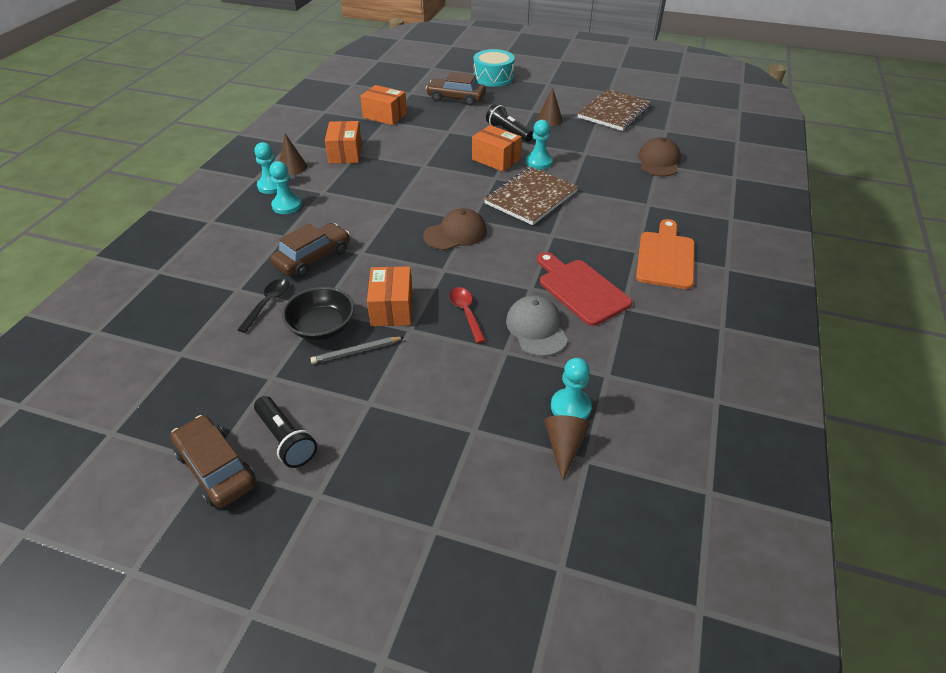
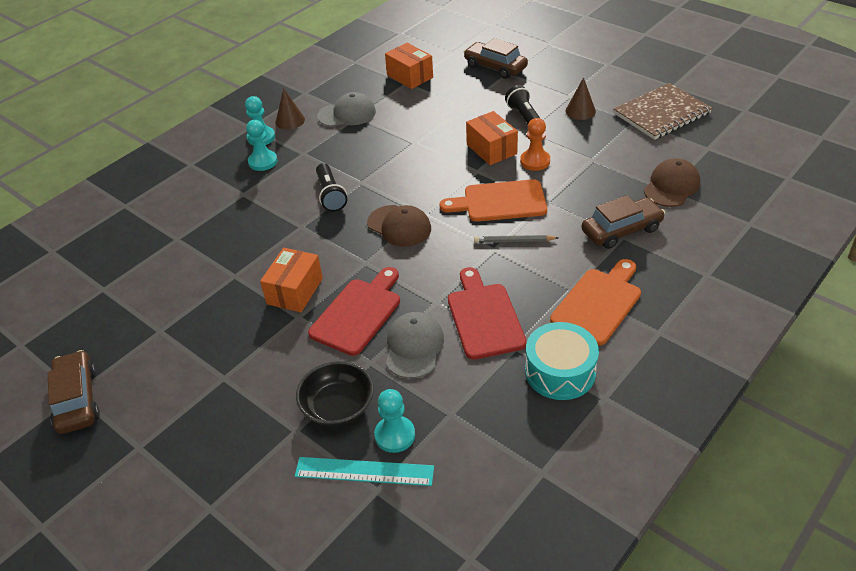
camera: 25 degrees right, 0 degrees up
(268, 303) = (194, 259): black spoon -> none
(286, 439) = (141, 391): black flashlight -> black flashlight (330, 195)
(313, 258) = (255, 222): brown car -> brown car (621, 230)
(322, 327) = (225, 294): black bowl -> black bowl (338, 406)
(345, 153) = (347, 114): orange box -> grey cap
(356, 351) = (240, 326): grey pencil -> grey pencil (513, 241)
(455, 233) = (399, 226): brown cap -> brown cap turned 45 degrees clockwise
(466, 313) = (358, 313): red spoon -> red cutting board
(493, 77) = (551, 47): turquoise drum -> turquoise drum (560, 371)
(531, 198) = (500, 202): brown notebook -> orange cutting board
(539, 162) = (535, 161): turquoise pawn -> orange pawn
(564, 447) = (364, 471): brown cone -> turquoise ruler

